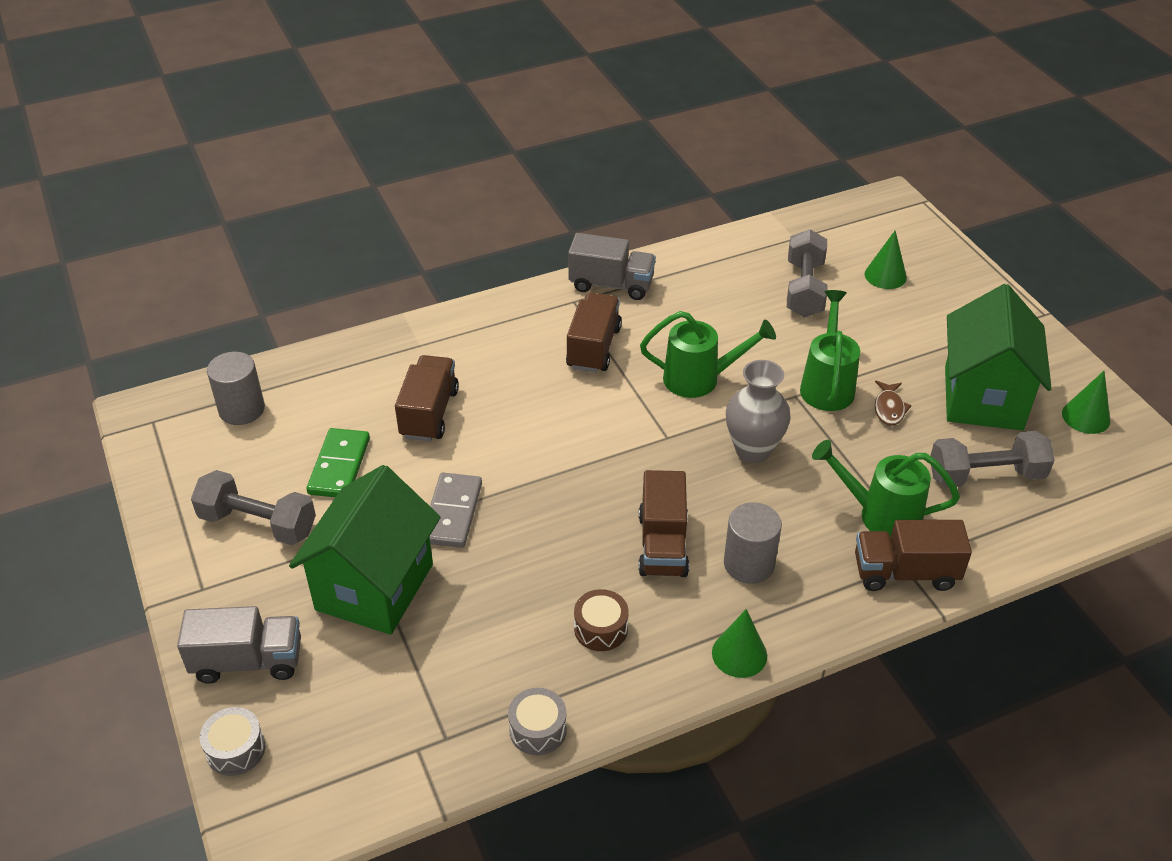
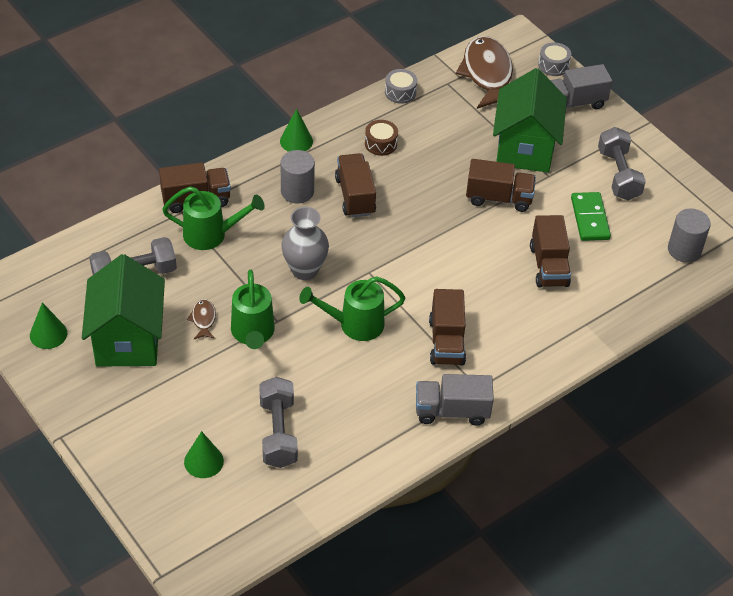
camera: 165 degrees right, 5 degrees up
(258, 524) = (618, 175): grey dumbbell -> grey dumbbell turned 75 degrees clockwise
(366, 747) = (487, 74): none -> brown fish
(452, 513) = (498, 198): grey domino -> brown truck

